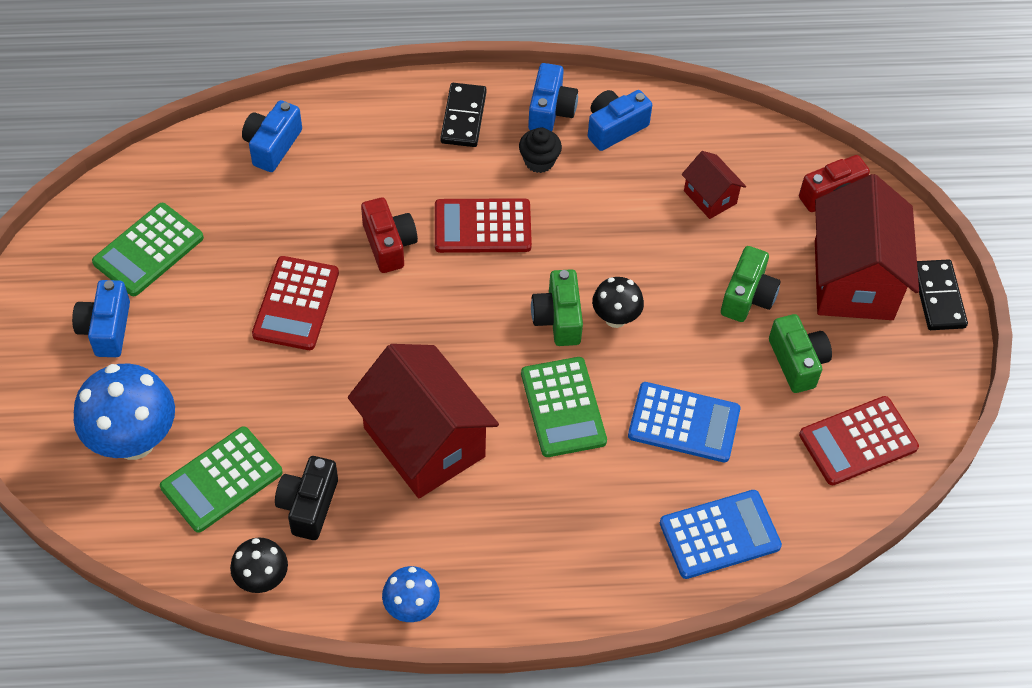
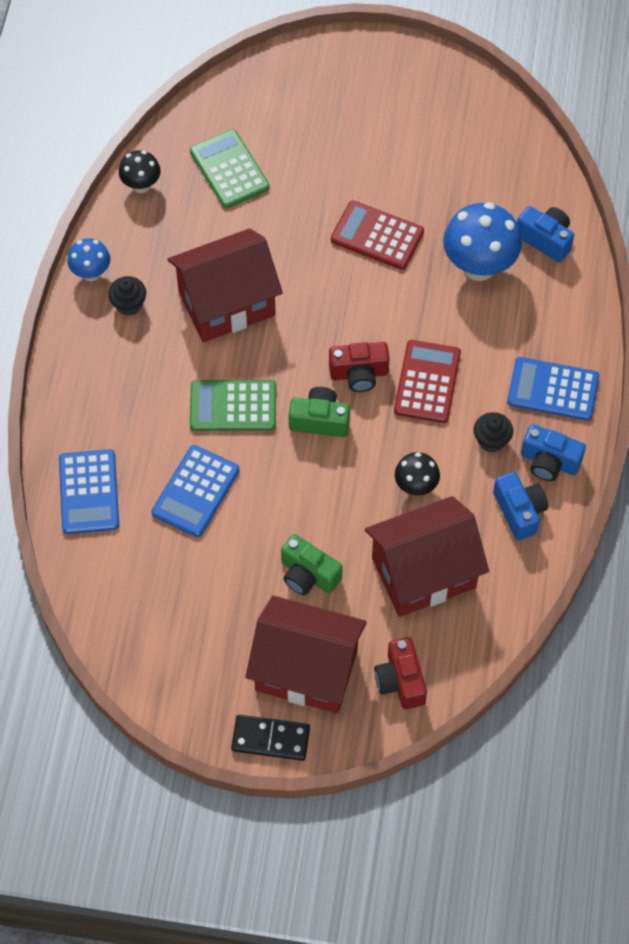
camera: 105 degrees right, 5 degrees up
(106, 329) = (381, 110): blue camera -> none
(134, 441) = (277, 120): blue mushroom -> blue mushroom (479, 266)
(148, 250) = (451, 143): green calculator -> none
(308, 505) = (193, 221): black camera -> none
(389, 244) = (422, 309): red camera -> red camera (359, 374)
(449, 552) = (129, 304): none -> black cupcake
(463, 117) = (553, 389): black domino -> blue calculator
(615, 318) = (310, 464): black mushroom -> black mushroom (416, 486)
(710, 197) = (423, 572): red house -> red house, size x2.10
(797, 362) = (231, 596): green camera -> none
(858, 441) = (143, 622): red calculator -> none

